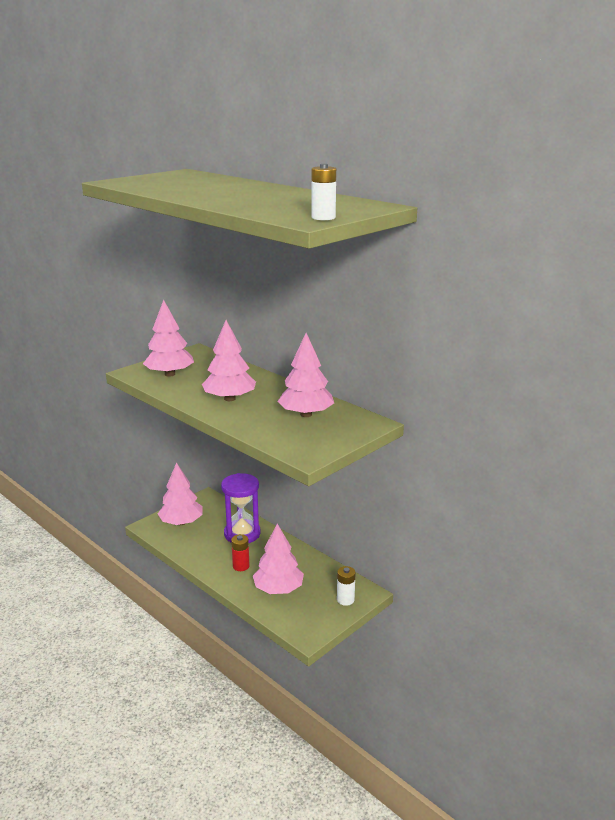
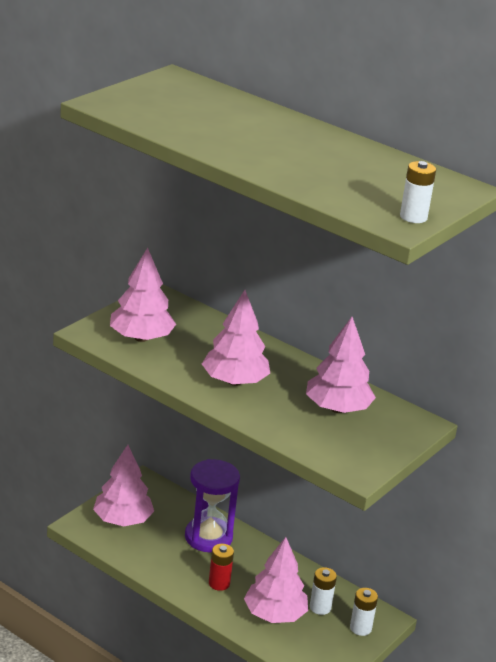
camera: 10 degrees left, 5 degrees up
(316, 584) = (320, 607): none -> white battery

